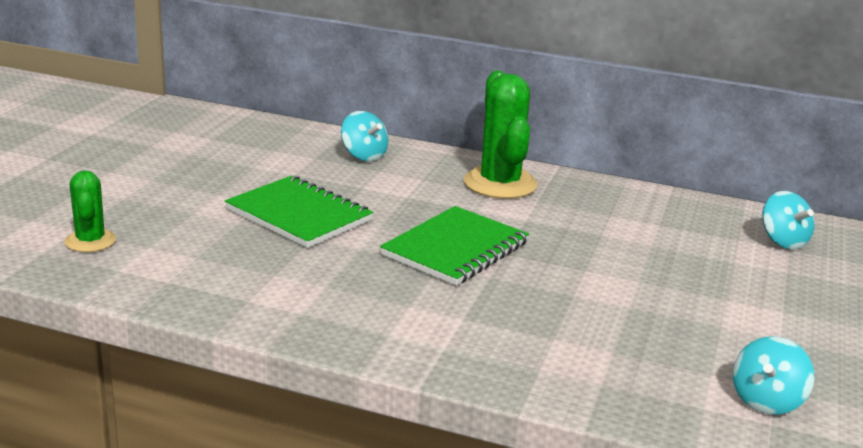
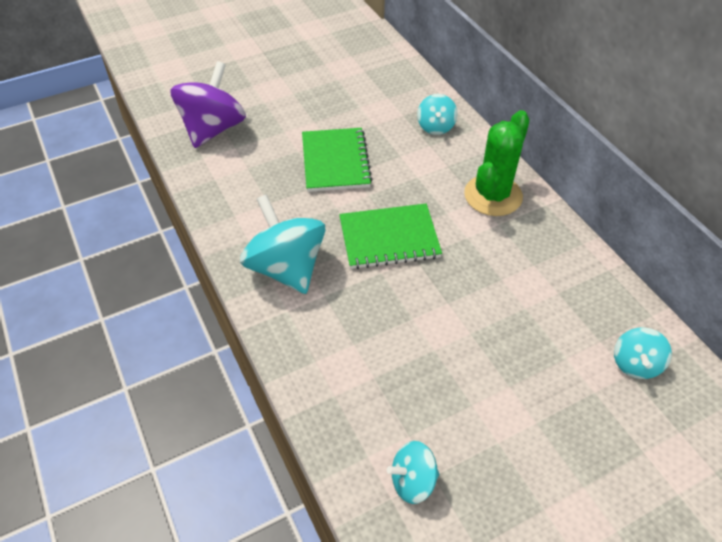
camera: 45 degrees right, 25 degrees up
(90, 241) = (213, 129): green cactus -> purple spinning top
(387, 315) = (286, 268): none -> turquoise spinning top

